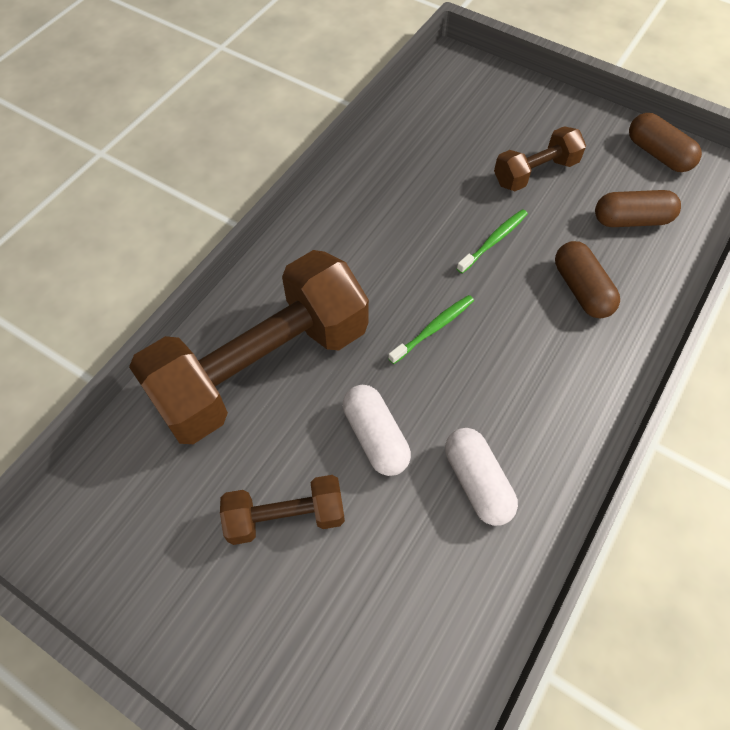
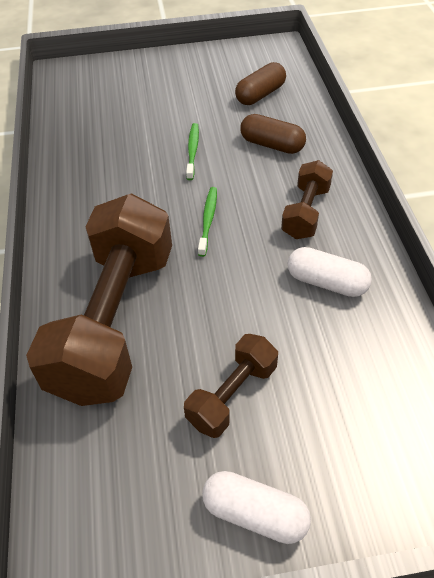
camera: 40 degrees left, 10 degrees down
(375, 437) = (239, 304): white capsule -> white capsule (255, 514)
(535, 172) = (178, 102): brown dumbbell -> brown dumbbell (305, 212)
(658, 154) = (238, 55): brown capsule -> none

